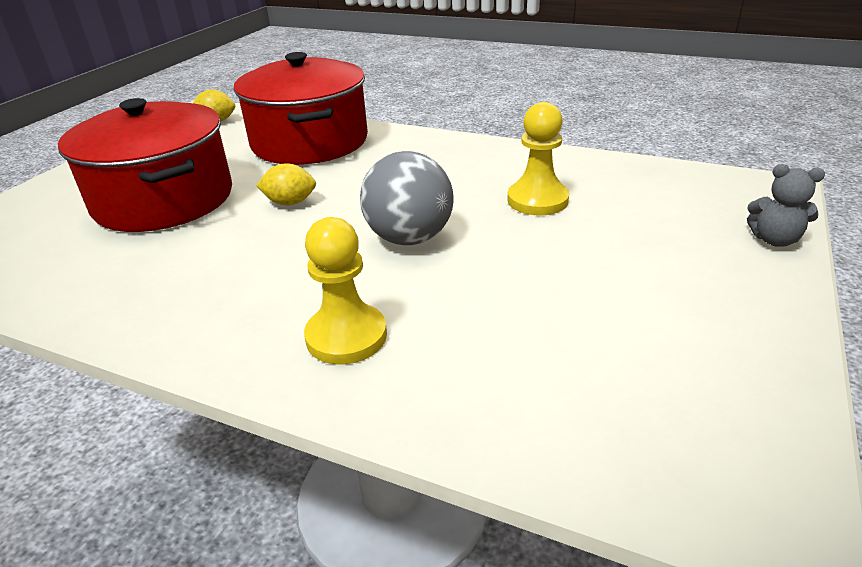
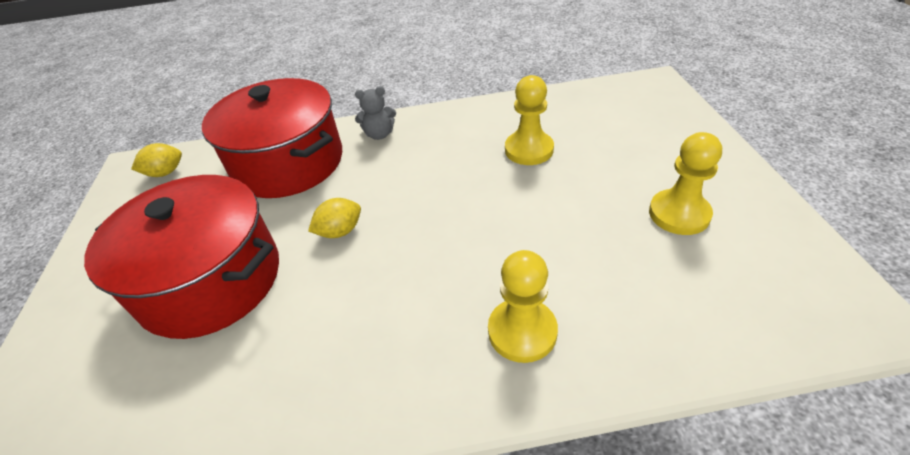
camera: 30 degrees left, 10 degrees up
(409, 238) = (474, 222): grey ball -> none
(639, 313) = (679, 214): none -> yellow pawn
(774, 240) = (694, 124): grey teddy bear -> grey teddy bear (379, 134)

